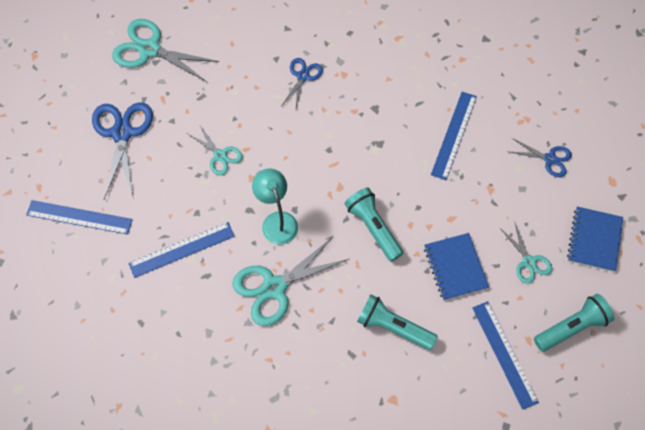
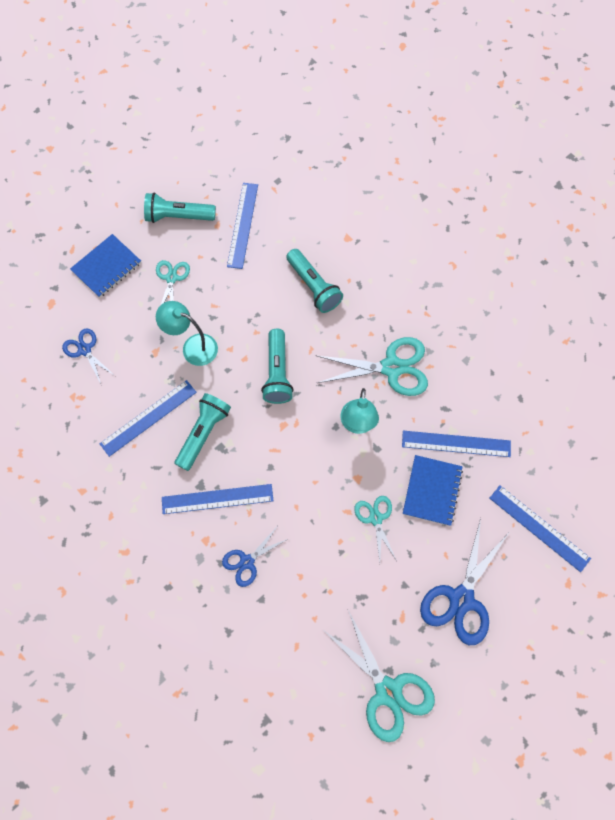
camera: 150 degrees left, 5 degrees up
(355, 106) = (217, 499): none -> blue ruler
(401, 146) = (203, 433): none -> turquoise flashlight
(455, 267) = (232, 305): blue notebook -> blue notebook (432, 490)
(462, 210) = (193, 347): none -> turquoise lamp

